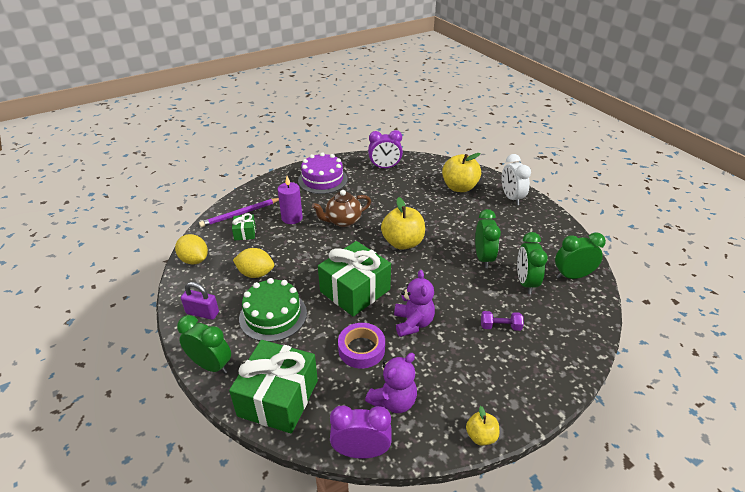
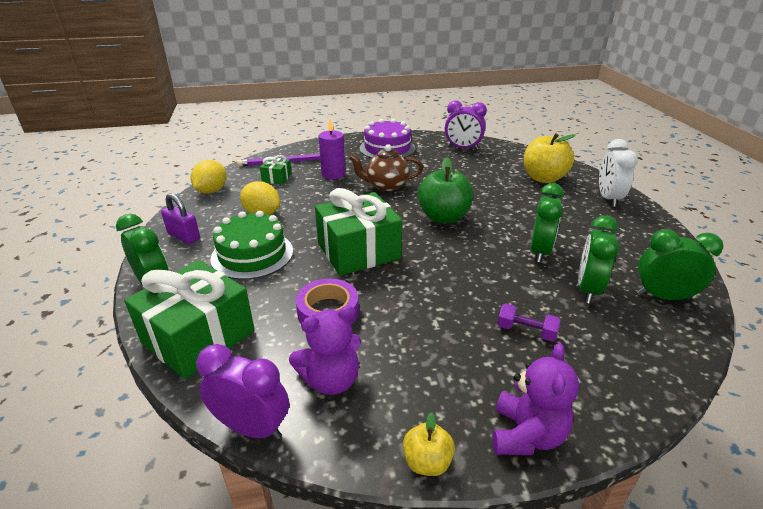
camera: 20 degrees right, 5 degrees down
(194, 260) = (211, 191): yellow lemon -> yellow lemon turned 45 degrees clockwise
(403, 243) = (443, 217): yellow apple -> green apple
(413, 323) = (408, 299): purple teddy bear -> purple teddy bear (526, 435)

